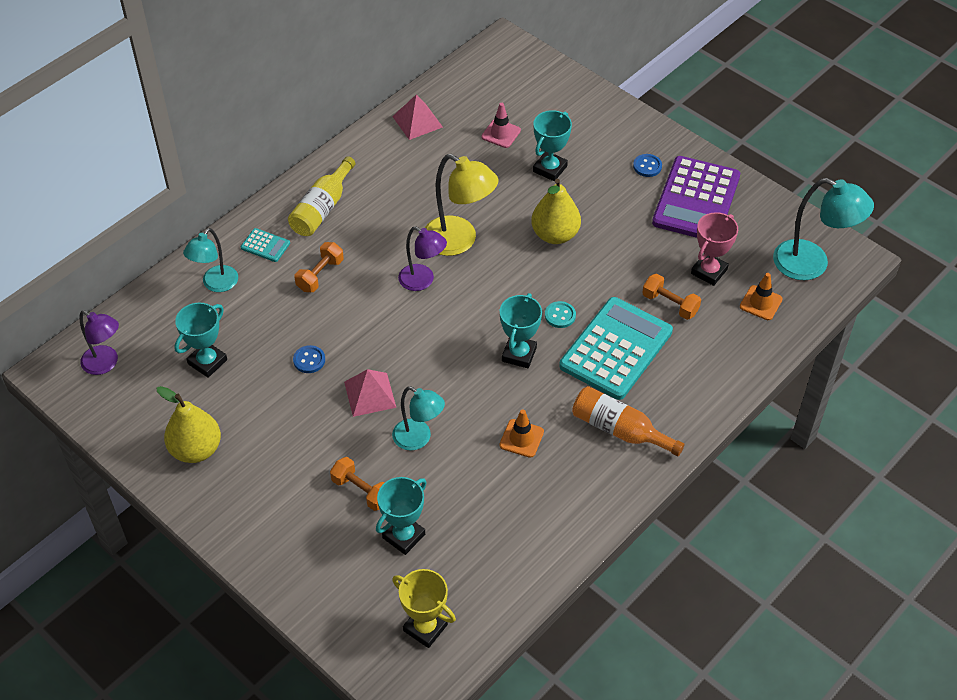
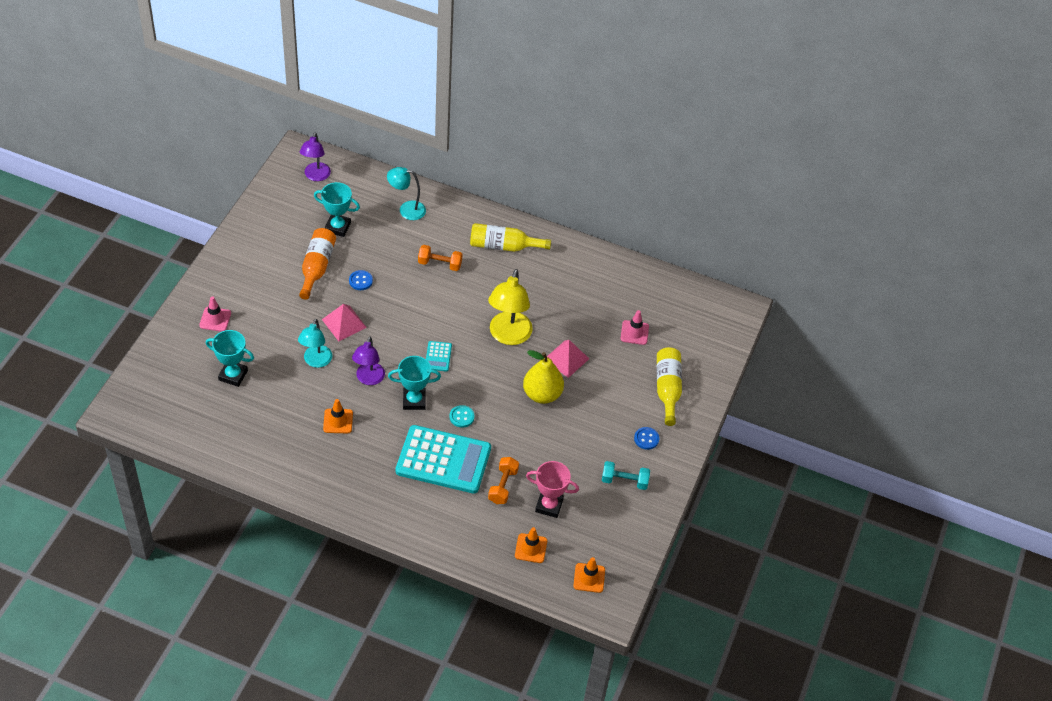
camera: 65 degrees right, 0 degrees up
(196, 449) = (264, 245): yellow pear -> none
(265, 245) = (453, 225): turquoise calculator -> turquoise calculator (438, 356)
(299, 536) = (215, 319): none -> pink traffic cone
(361, 491) = (261, 342): orange dumbbell -> none
(417, 121) = (621, 276): pink pyramid -> pink pyramid (566, 359)
(422, 281) = (459, 324): purple lamp -> purple lamp (368, 379)
(425, 627) = (166, 406): yellow trophy -> none
(550, 169) = (611, 374): turquoise trophy -> none
(587, 130) = (667, 389): none -> yellow bottle
(619, 429) = (368, 479): orange bottle -> orange bottle (317, 267)
(696, 200) = (624, 481): purple calculator -> turquoise dumbbell
(812, 264) = (589, 578): turquoise lamp -> orange traffic cone

